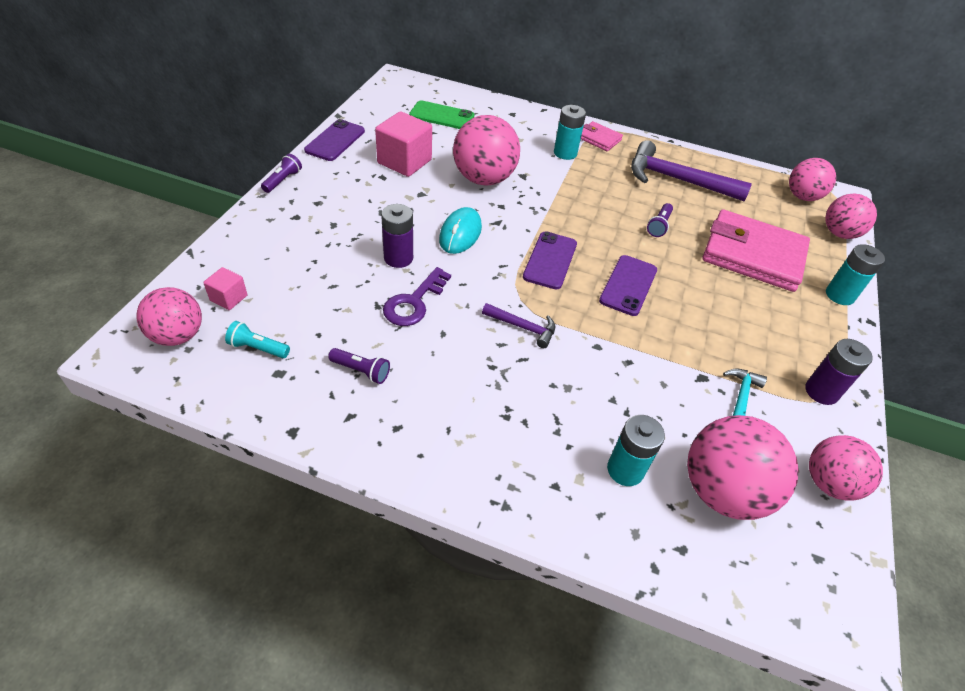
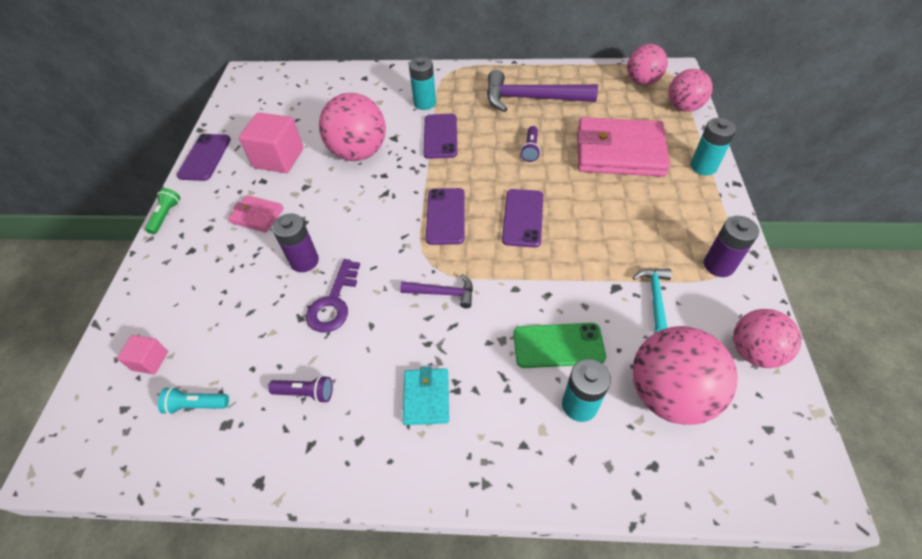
camera: 10 degrees left, 5 degrees up
(178, 335) = (111, 420): pink ball -> none
(283, 180) = (166, 216): purple flashlight -> green flashlight
(442, 116) = (299, 100): green phone -> green phone (558, 345)
(460, 233) = (355, 216): turquoise mouse -> none
(474, 413) = (426, 398): none -> turquoise wallet
(570, 187) = (440, 136): none -> purple phone
(599, 139) = (450, 79): pink wallet -> pink wallet (257, 216)

